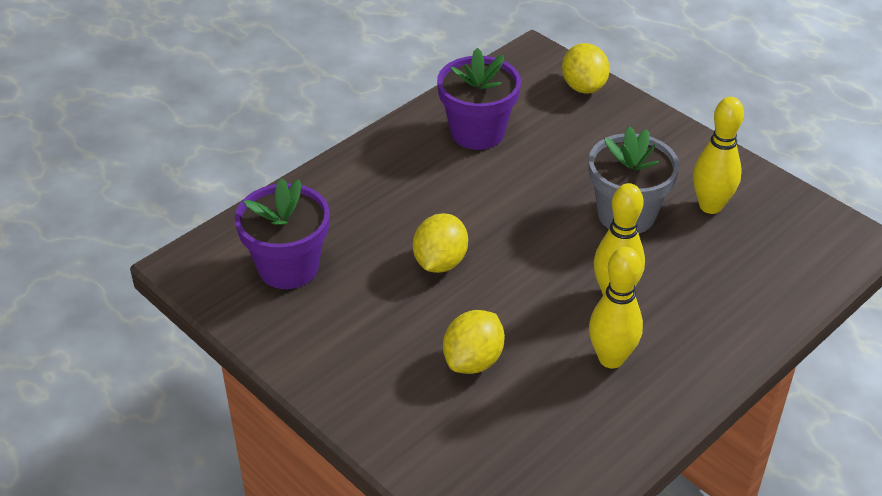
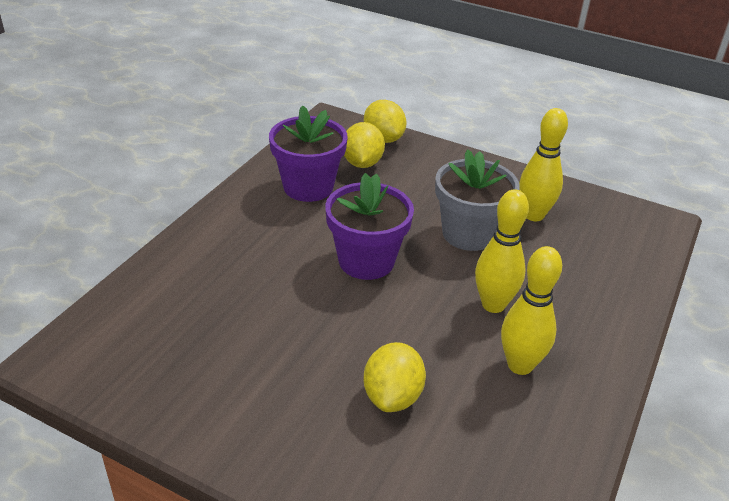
camera: 20 degrees left, 5 degrees down
(288, 267) = (168, 341): purple flower pot -> purple flower pot (366, 261)
(440, 262) = (320, 306): yellow lemon -> yellow lemon (362, 163)

